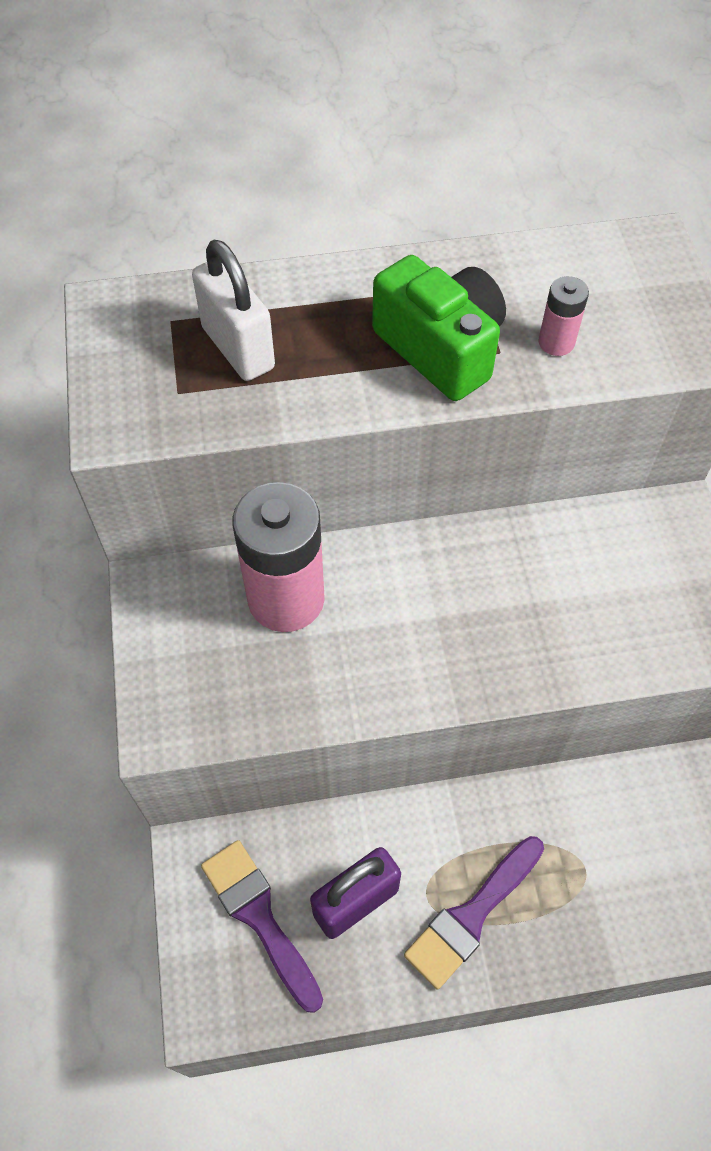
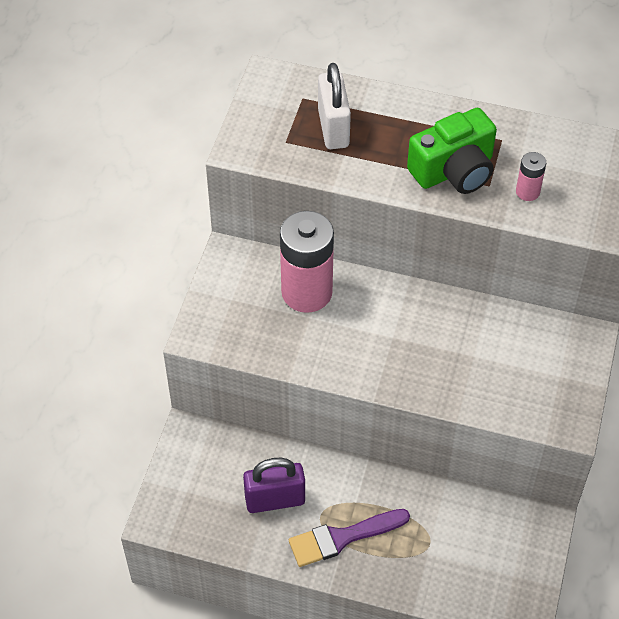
camera: 25 degrees right, 5 degrees down
(259, 917) = (213, 483): purple brush -> none
(441, 348) = (454, 170): green camera -> green camera turned 75 degrees clockwise

